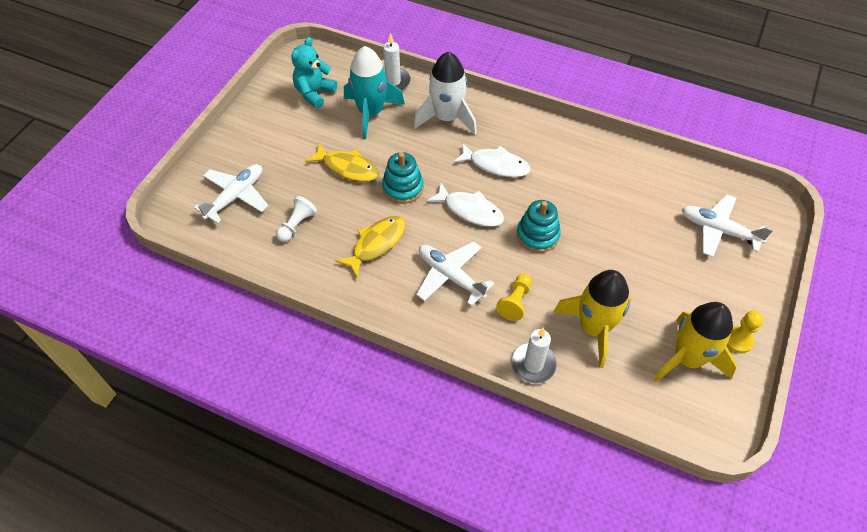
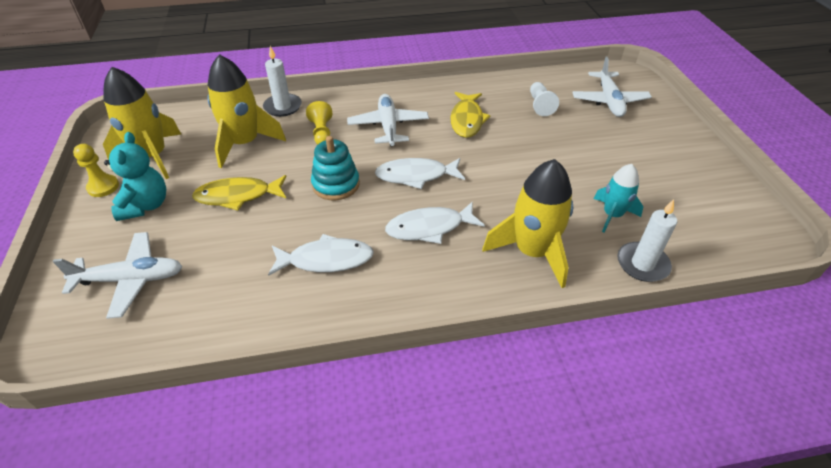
camera: 145 degrees right, 10 degrees down
(314, 93) = (691, 205): turquoise teddy bear -> turquoise teddy bear (145, 205)
(347, 168) = (560, 157): yellow fish -> yellow fish (238, 196)
(371, 113) = (612, 215): turquoise rocket -> turquoise rocket, size x0.60
(403, 188) = (494, 165): turquoise stacking toy -> none
(447, 118) = (532, 252): white rocket -> yellow rocket
(450, 276) = (388, 126): white plane -> white plane turned 105 degrees counterclockwise
(579, 178) = (326, 260): none -> white fish

